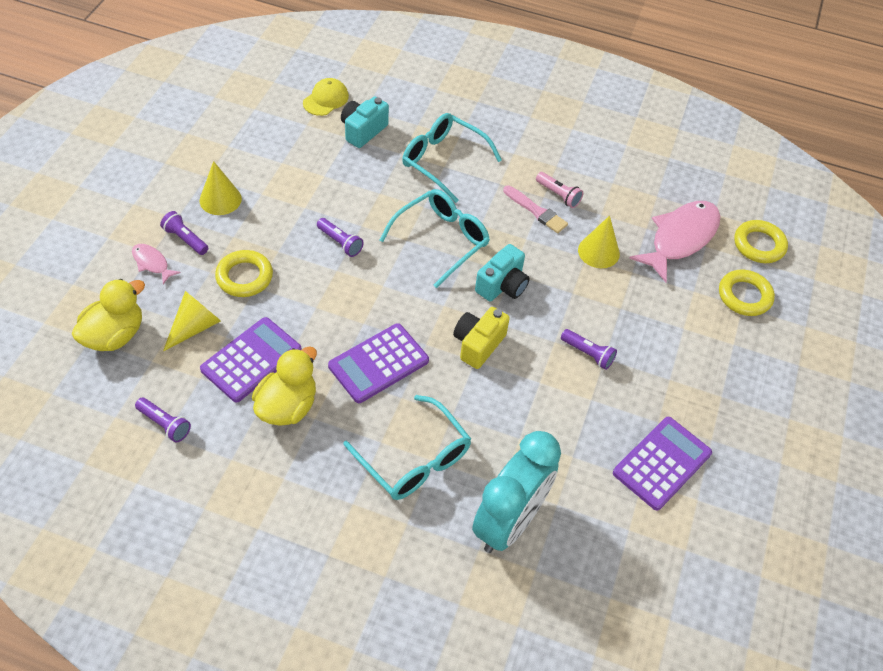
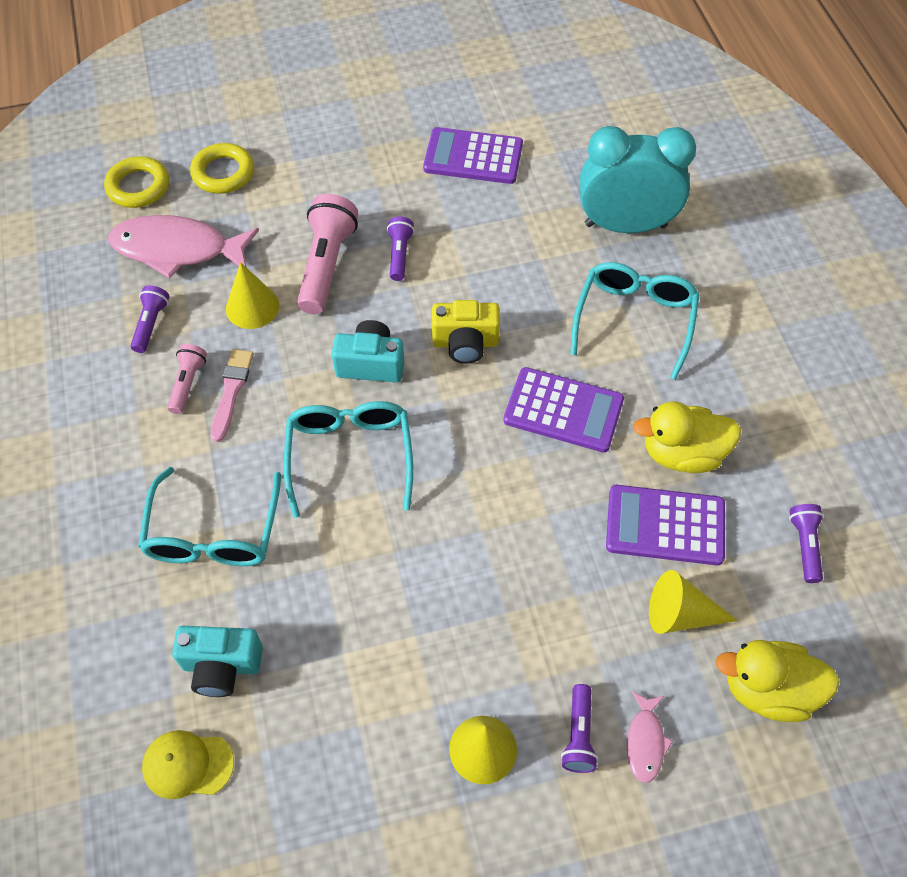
camera: 120 degrees left, 5 degrees up
(244, 277) = (573, 618): yellow ring -> none
(340, 242) = (438, 554): purple flashlight -> purple flashlight (151, 324)
(442, 240) = (350, 455): turquoise glasses -> turquoise glasses turned 75 degrees clockwise
(608, 308) = (327, 265): none -> pink flashlight

